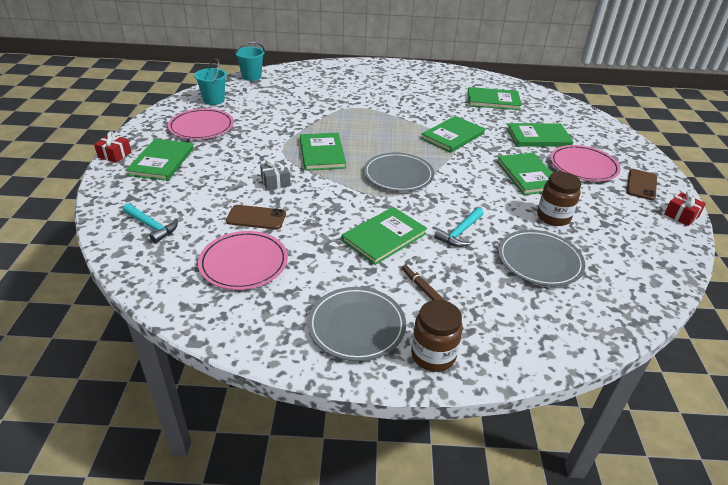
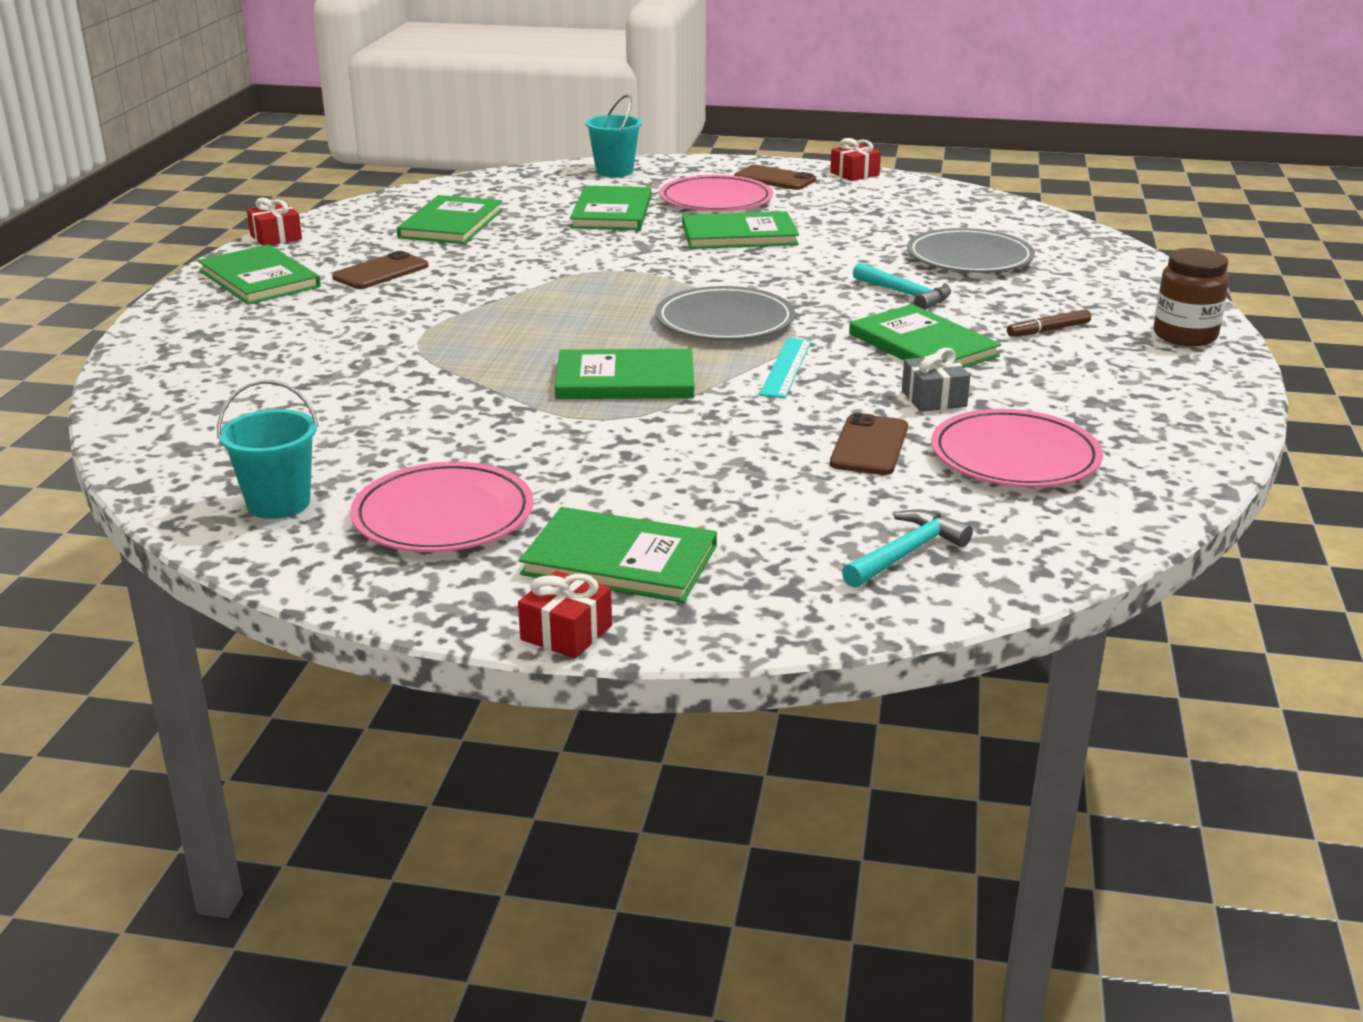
camera: 80 degrees left, 10 degrees down
(251, 76) = (145, 452): turquoise bucket -> turquoise bucket (614, 171)
(275, 182) = (736, 427): grey gift -> grey gift (934, 398)
(344, 193) = (786, 367): none -> turquoise ruler
(356, 326) = (1145, 376): grey plate -> none
(425, 93) = (381, 272): none -> brown phone
(453, 136) = (587, 268): green book -> green book (260, 279)
(454, 69) = (276, 237): none -> red gift
(553, 217) = (860, 236): brown jar -> none

